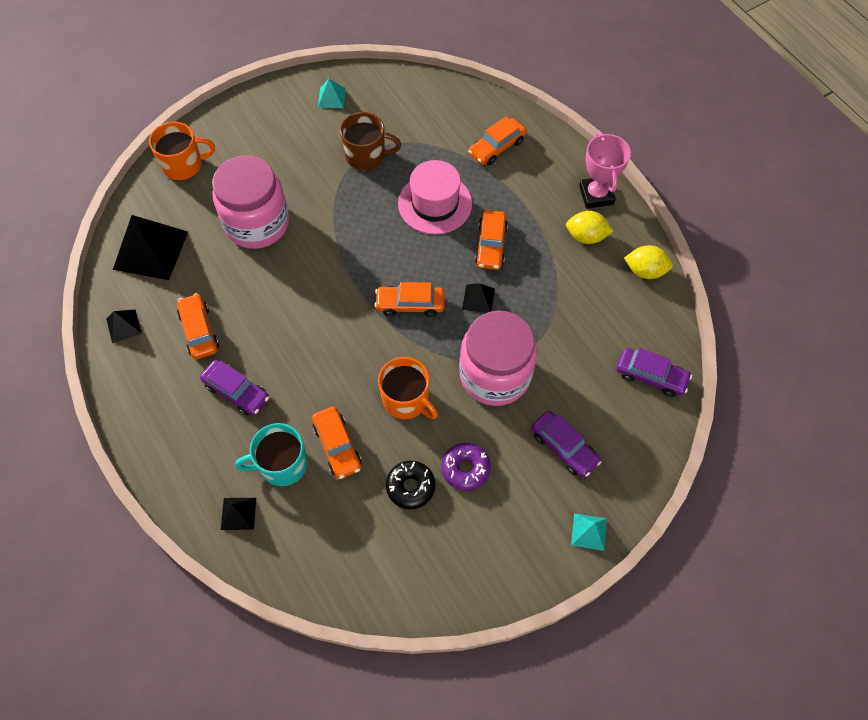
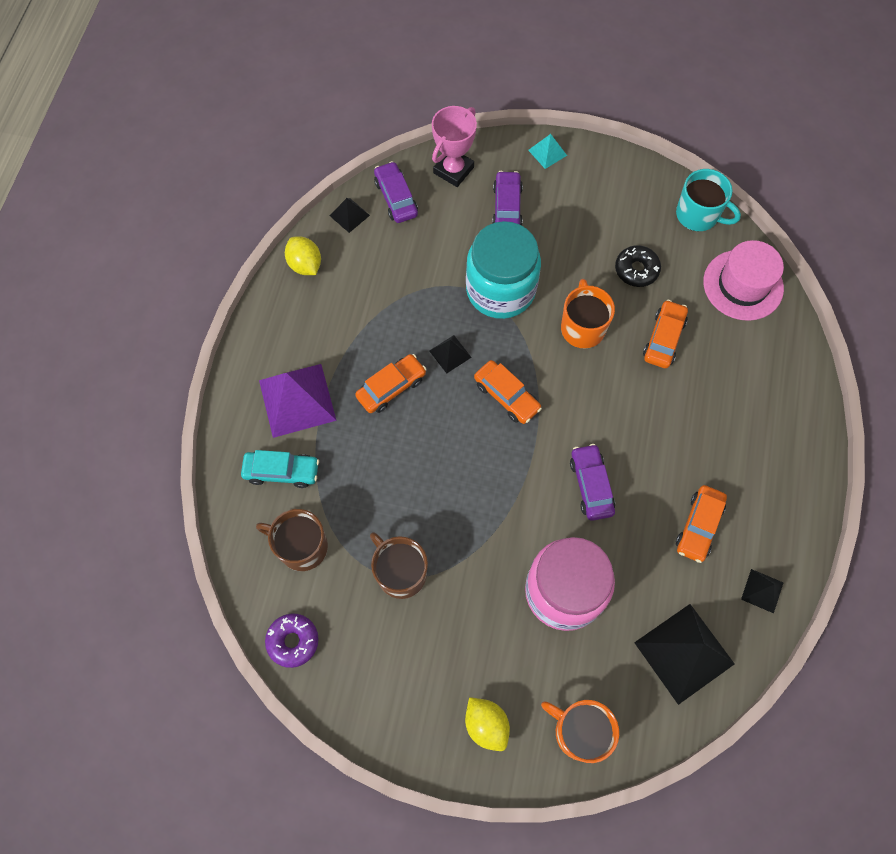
camera: 135 degrees left, 5 degrees up
(236, 392) = (707, 445): purple car -> purple car (591, 485)
(238, 513) = (775, 353): black pyramid -> black pyramid (349, 215)
(282, 464) = (715, 360): turquoise mug -> turquoise mug (698, 215)
(331, 97) = (364, 678): turquoise pyramid -> none
(435, 203) = (394, 466): pink hat -> pink hat (743, 285)
(438, 123) = (301, 547): none -> brown mug
(465, 469) = (587, 249): purple donut -> purple donut (293, 641)
(495, 375) = (500, 290): pink jar -> turquoise jar
(497, 147) = (282, 472): orange car -> turquoise car
(538, 189) = (297, 400): none -> purple pyramid
(586, 236) = (312, 328): yellow lemon -> yellow lemon (486, 725)
(596, 195) = (261, 353): pink trophy -> pink trophy (453, 170)

